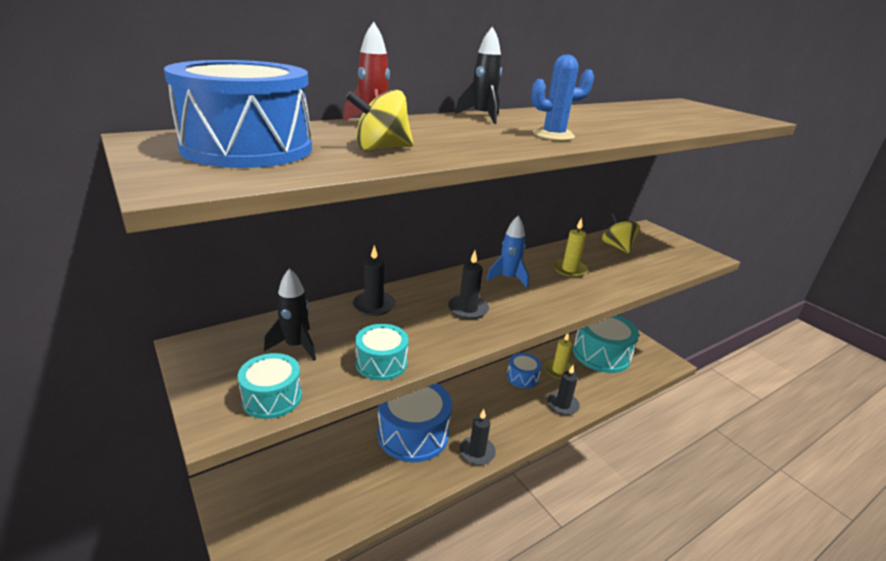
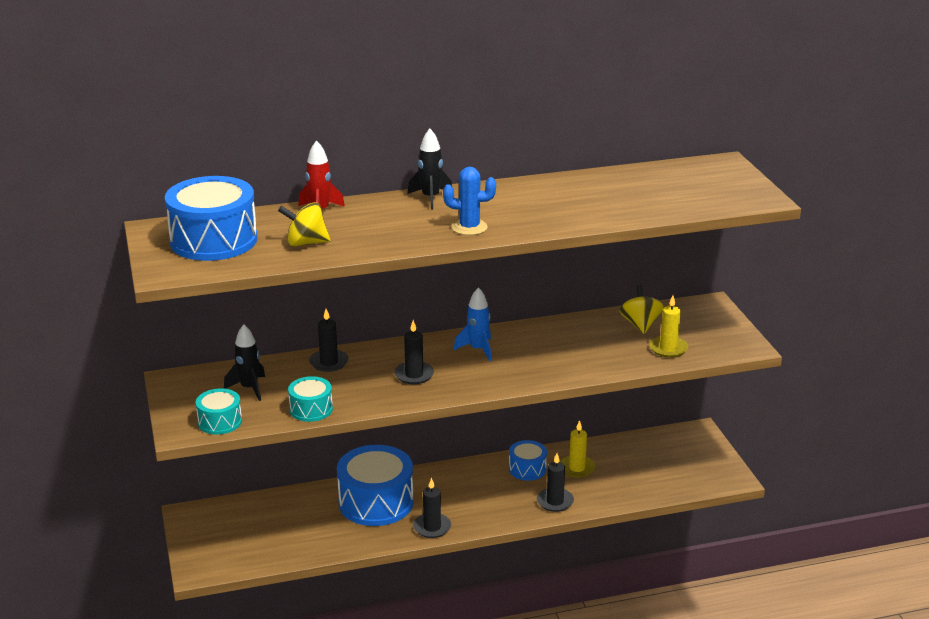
camera: 20 degrees right, 0 degrees up
(569, 270) = (554, 346): yellow candle -> yellow candle (668, 348)
(601, 354) = (646, 458): turquoise drum -> none

